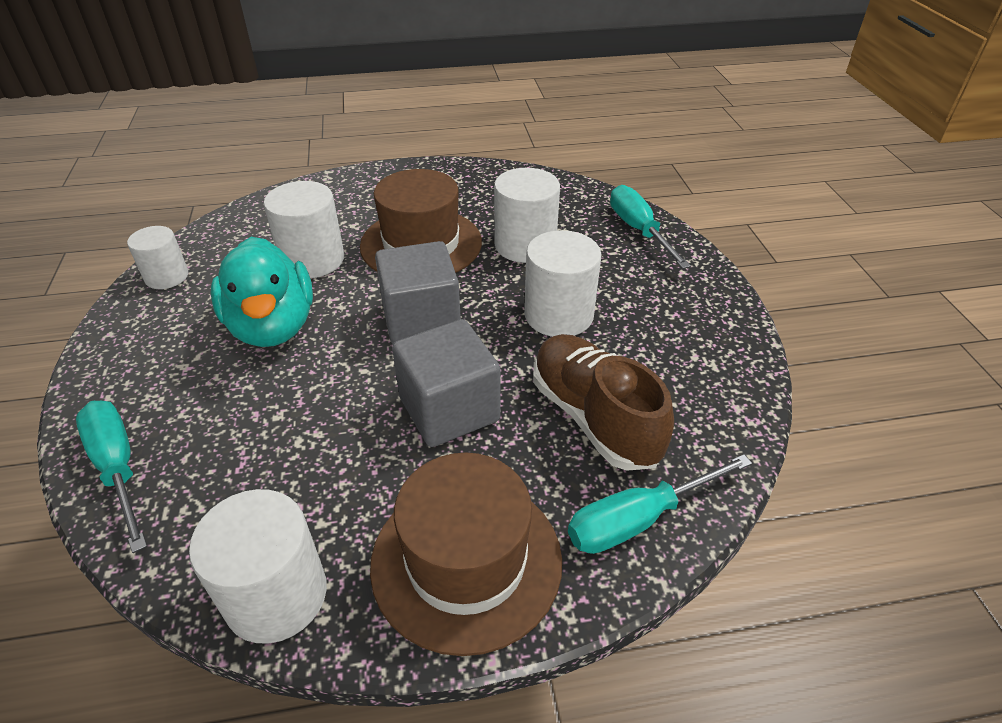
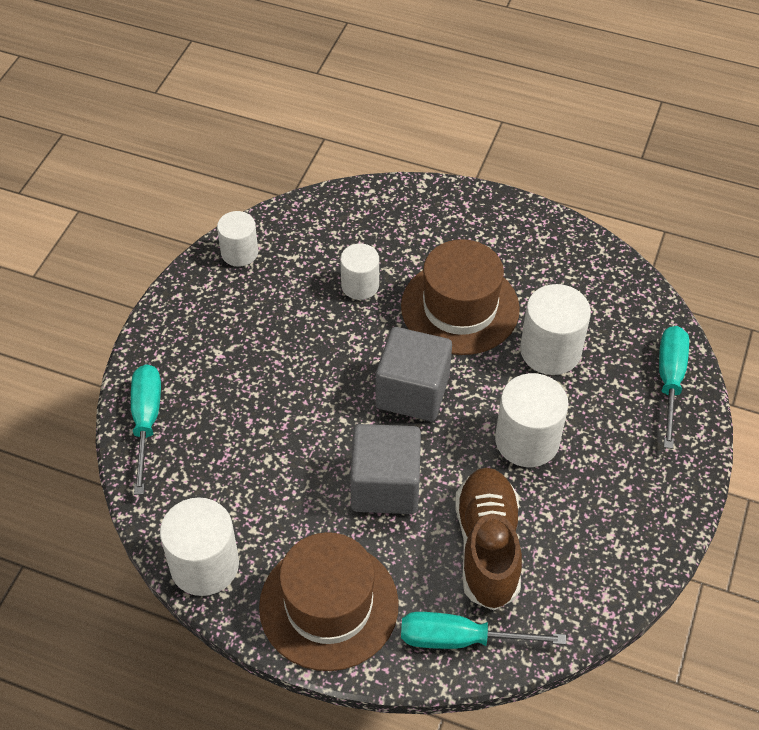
camera: 30 degrees right, 10 degrees up
(273, 326) = (297, 344): turquoise duck -> none
(312, 260) = (360, 285): white cylinder -> white cylinder, size x0.64

